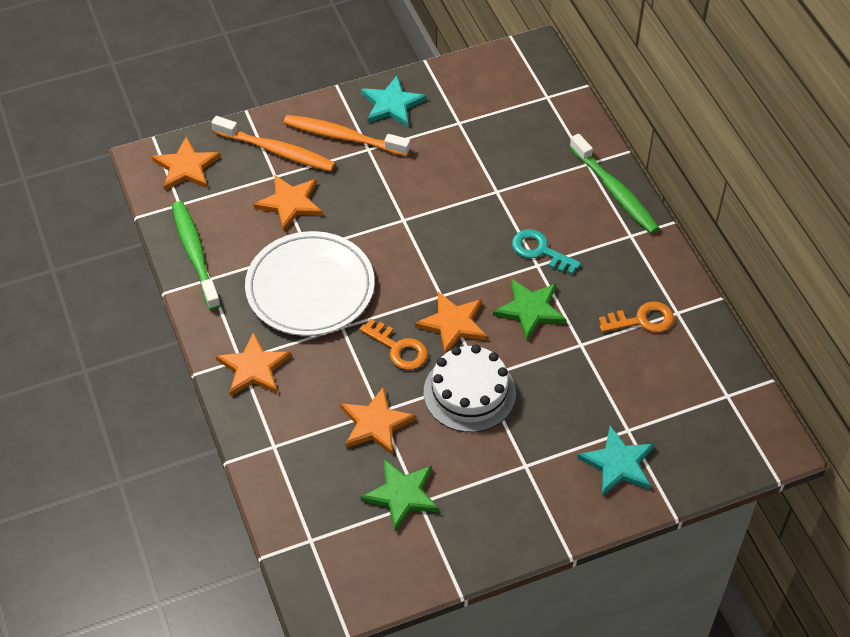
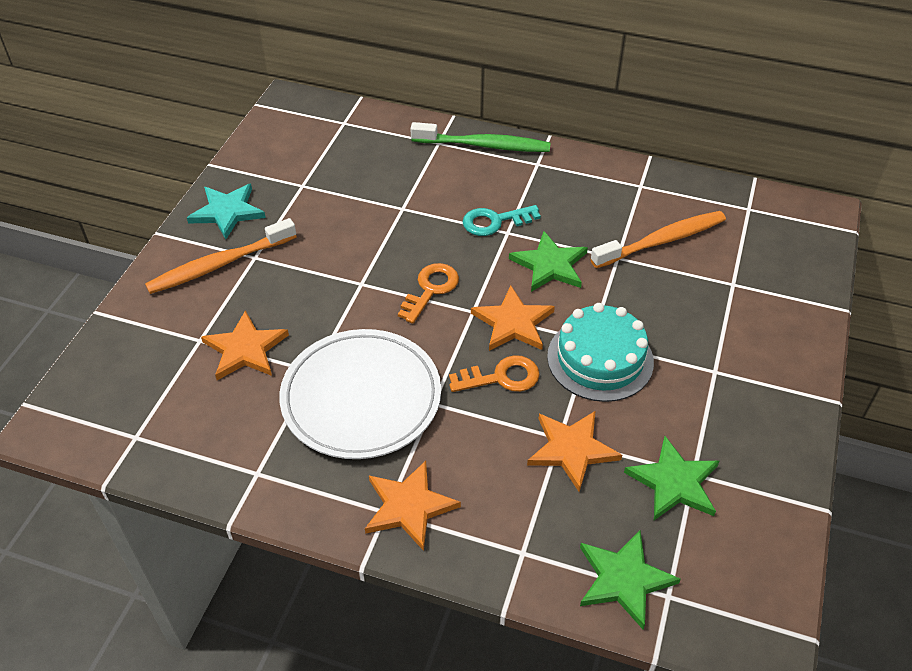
camera: 50 degrees left, 5 degrees down
(186, 167) = (98, 401): orange star -> none
(195, 254) = (213, 464): green toothbrush -> none
(276, 151) = (172, 320): orange toothbrush -> orange toothbrush (661, 241)
(301, 510) = (624, 579): none -> green star
(469, 392) = (600, 359): white cake -> turquoise cake
(618, 464) = (763, 311): turquoise star -> none
(642, 320) = (628, 208): orange key -> orange key (430, 289)

